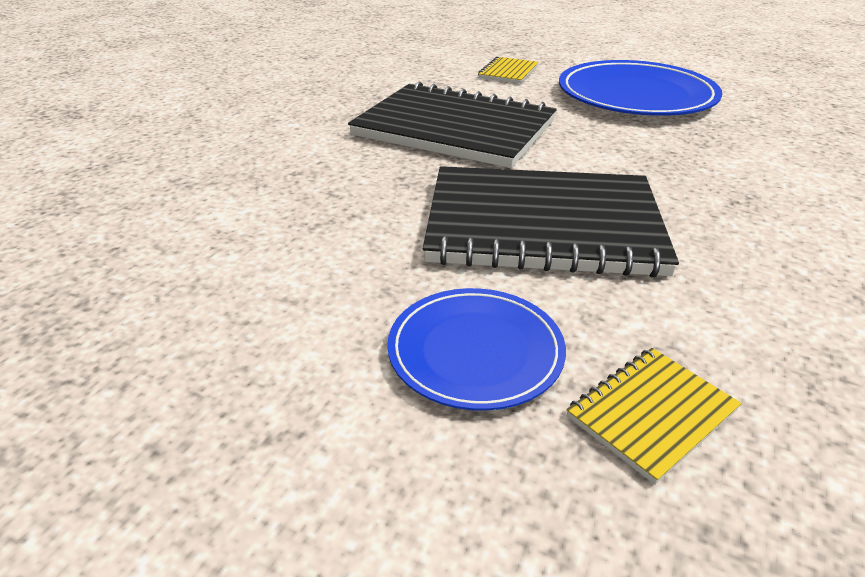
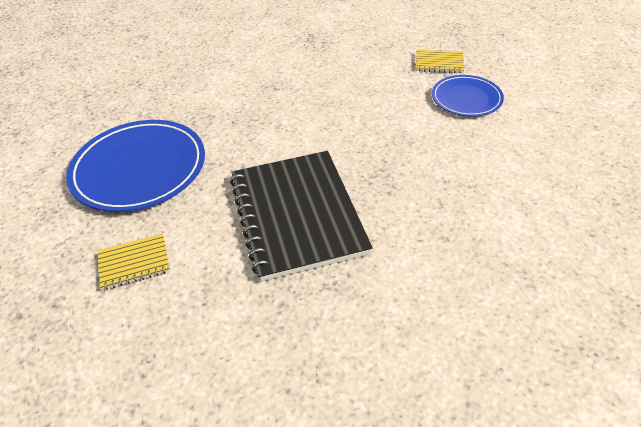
camera: 130 degrees left, 10 degrees up
(542, 225) = (369, 123): black notebook -> none

